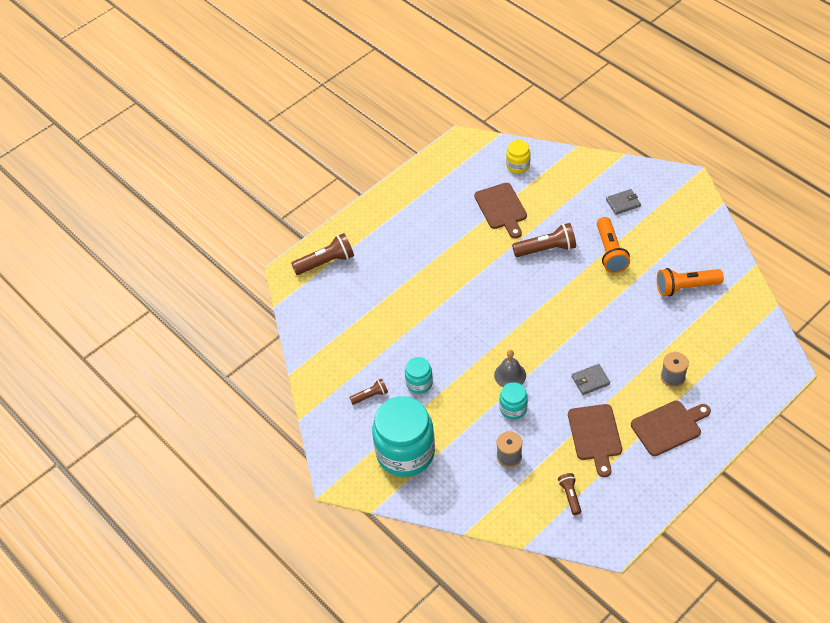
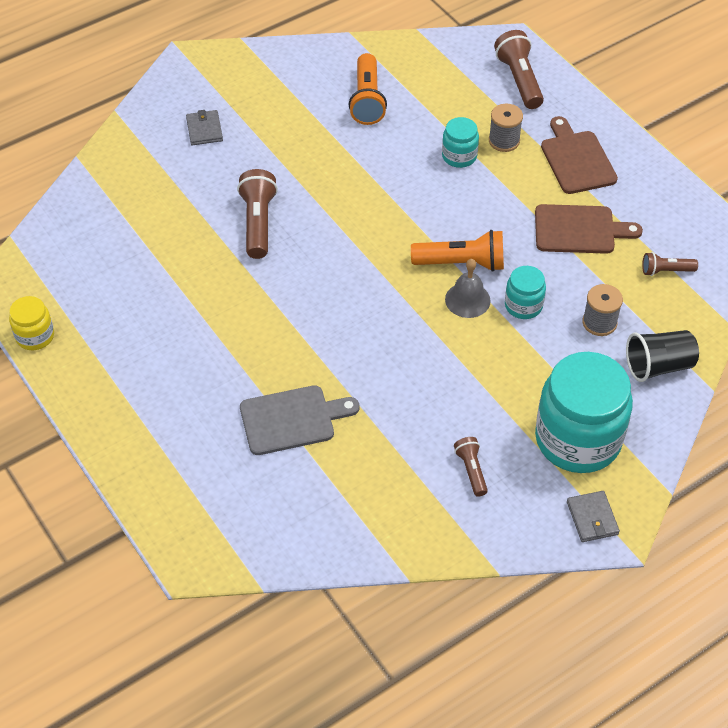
camera: 85 degrees left, 0 degrees up
(326, 262) = (191, 501): brown flashlight -> brown flashlight (519, 80)
(391, 298) = (292, 419): none -> grey cutting board
(419, 383) = (460, 406): turquoise jar -> turquoise jar (459, 156)
(478, 497) = (658, 366): none -> black cup
(501, 208) = (163, 260): brown cutting board -> none
(518, 165) = (86, 227): yellow jar -> yellow jar (35, 336)
(590, 380) = (493, 218): grey wallet -> grey wallet (592, 518)
(610, 252) = (286, 159): orange flashlight -> orange flashlight (462, 263)

